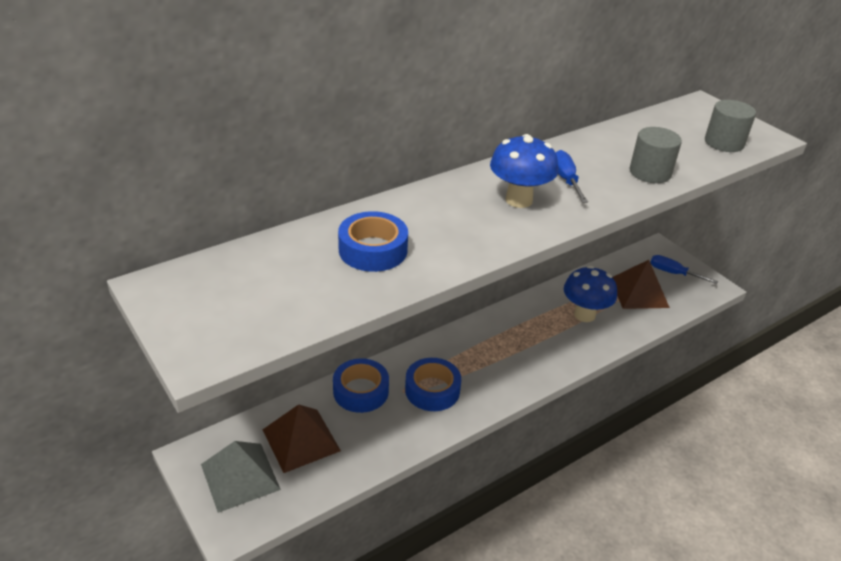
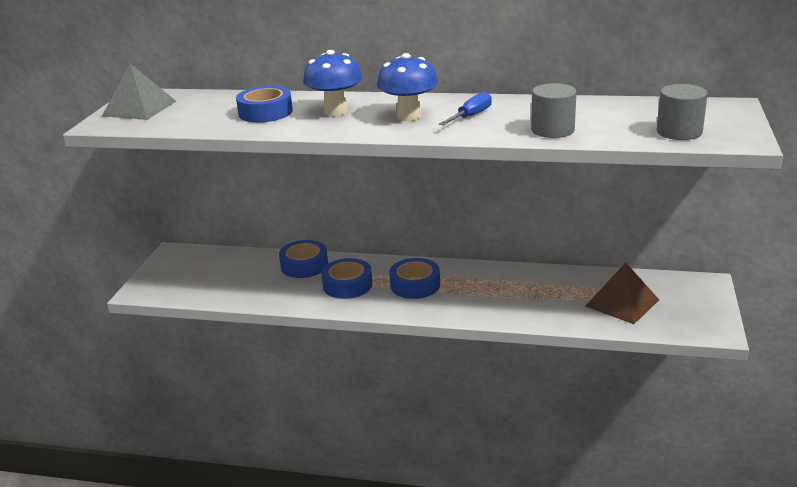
camera: 50 degrees right, 10 degrees down
(240, 477) = (179, 272): grey pyramid -> grey pyramid (139, 108)
(301, 440) = (234, 272): brown pyramid -> none
(485, 357) = (415, 285): none -> blue tape
(584, 315) = (541, 295): blue mushroom -> blue mushroom (335, 111)
(674, 273) = (686, 305): blue screwdriver -> none

